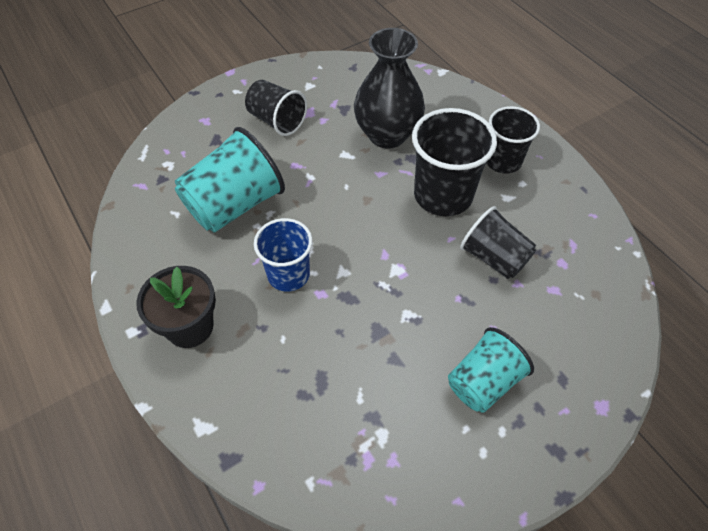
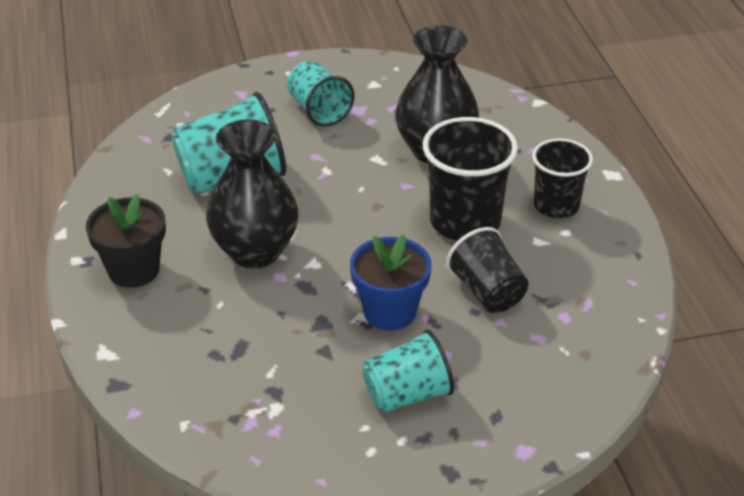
camera: 20 degrees right, 15 degrees down
(277, 121) = (319, 110): black cup -> turquoise cup
(288, 274) = (255, 251): blue cup -> black vase
(428, 301) = (390, 311): none -> blue flower pot

